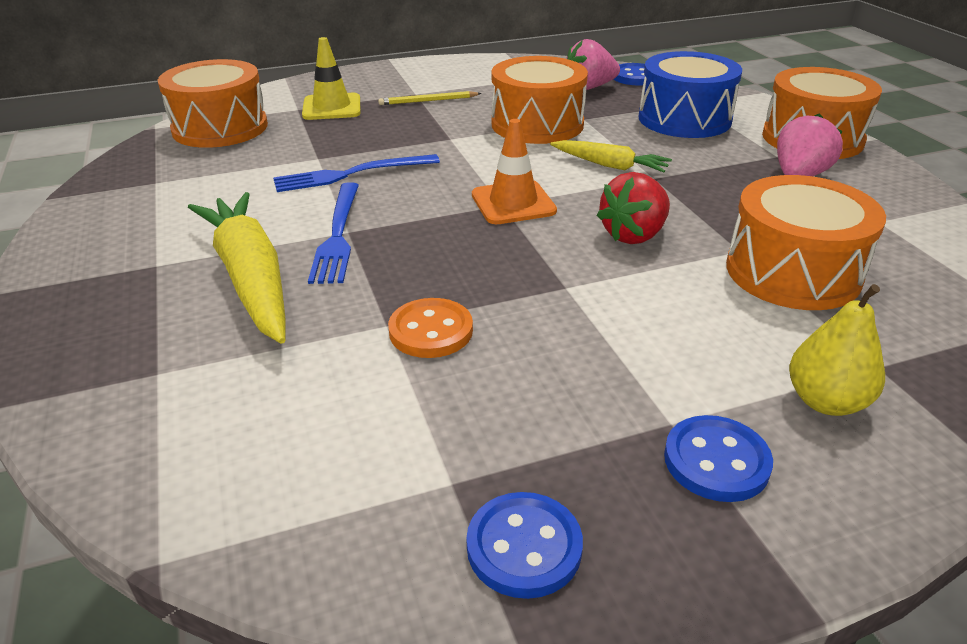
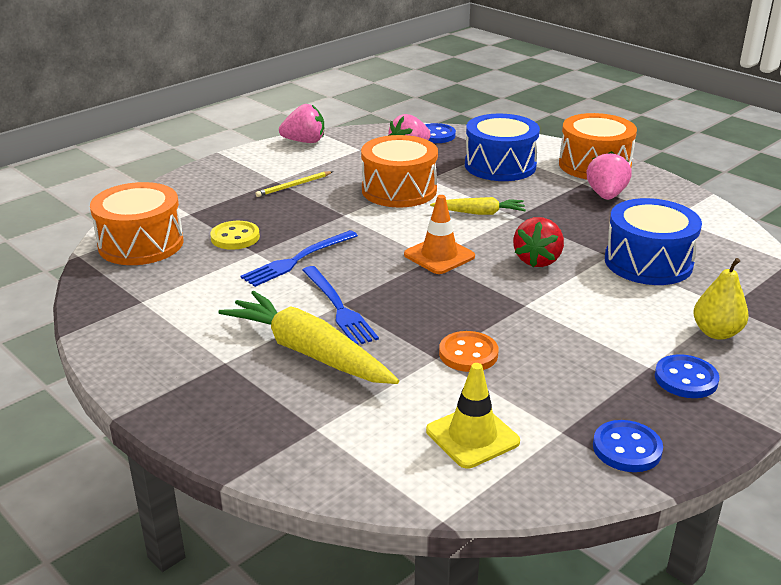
camera: 25 degrees left, 5 degrees down
(314, 139) = (235, 237): none -> yellow button
(332, 107) = (218, 206): yellow traffic cone -> yellow traffic cone (472, 436)
(484, 62) = (304, 141): none -> pink strawberry
(792, 272) = (648, 262): orange drum -> blue drum

